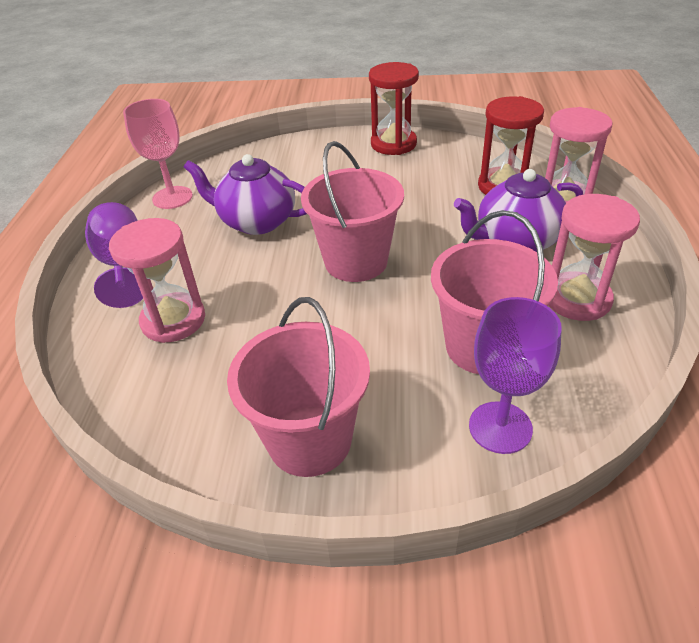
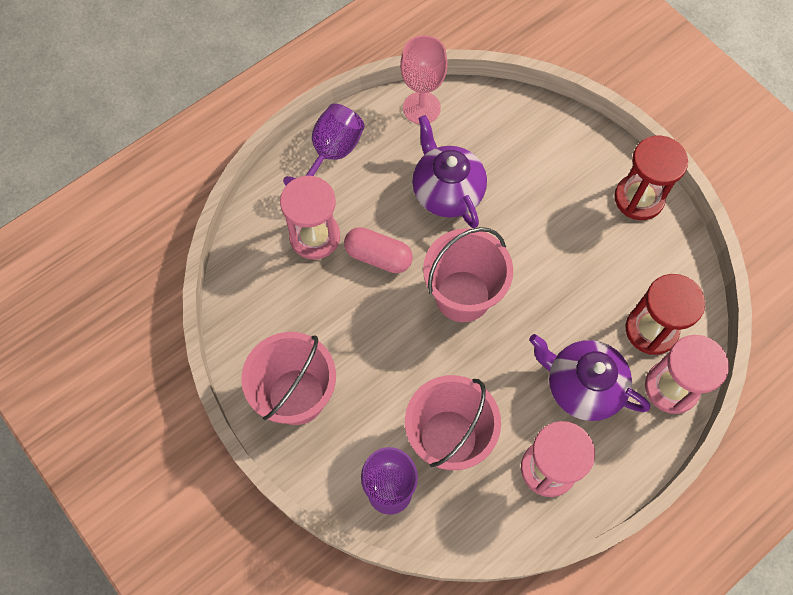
camera: 45 degrees right, 25 degrees up
(252, 290) = (378, 256): none -> pink capsule

